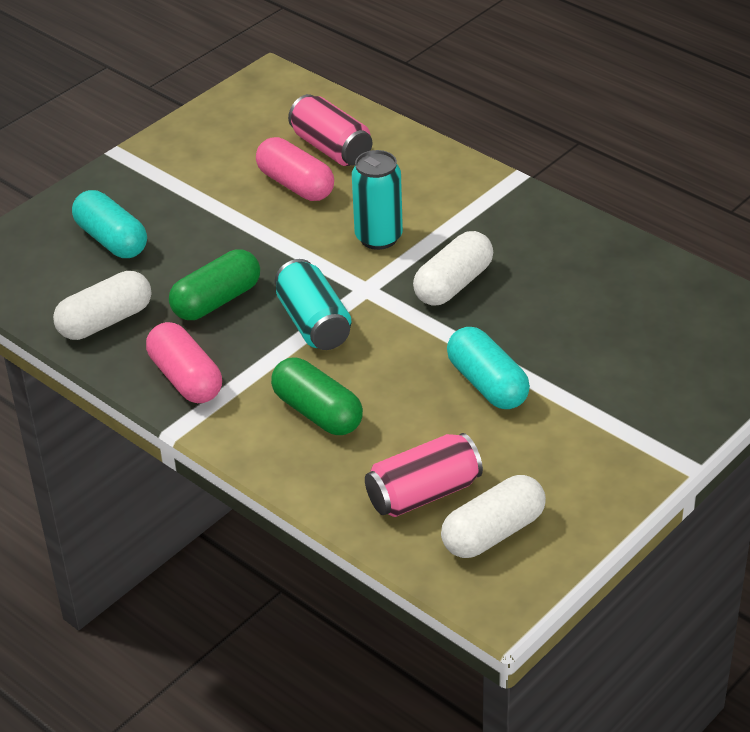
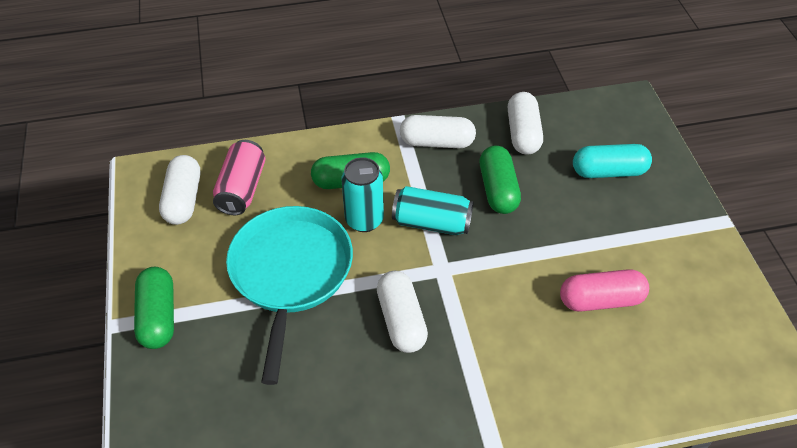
camera: 125 degrees right, 10 degrees up
(186, 379) = (437, 142): pink capsule -> white capsule
(331, 148) = (636, 351): pink can -> none
(378, 237) = (493, 310): turquoise can -> turquoise can (364, 220)
(487, 384) = (290, 273): turquoise capsule -> turquoise pan
(644, 443) = (158, 316): none -> green capsule

